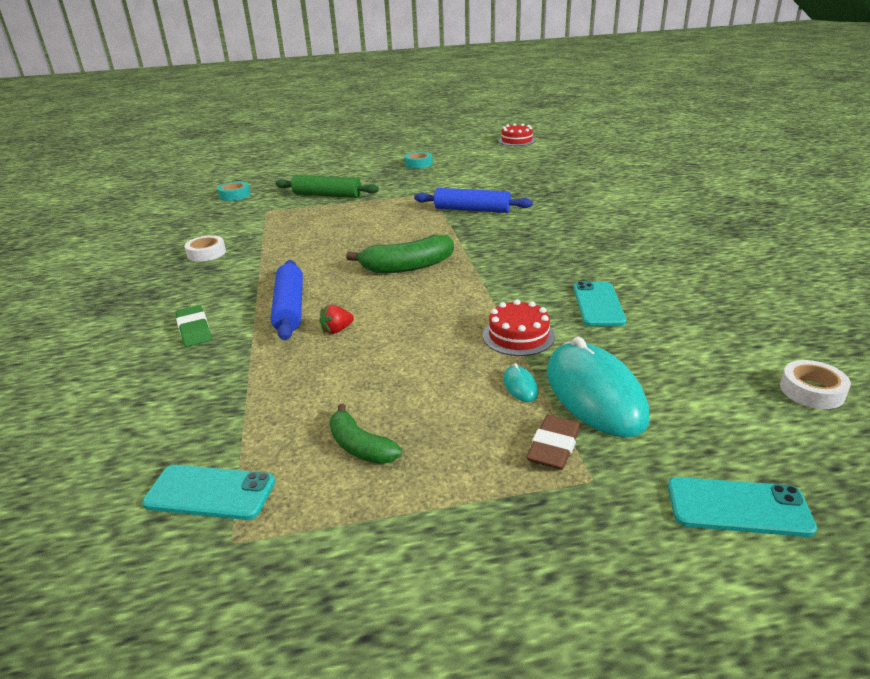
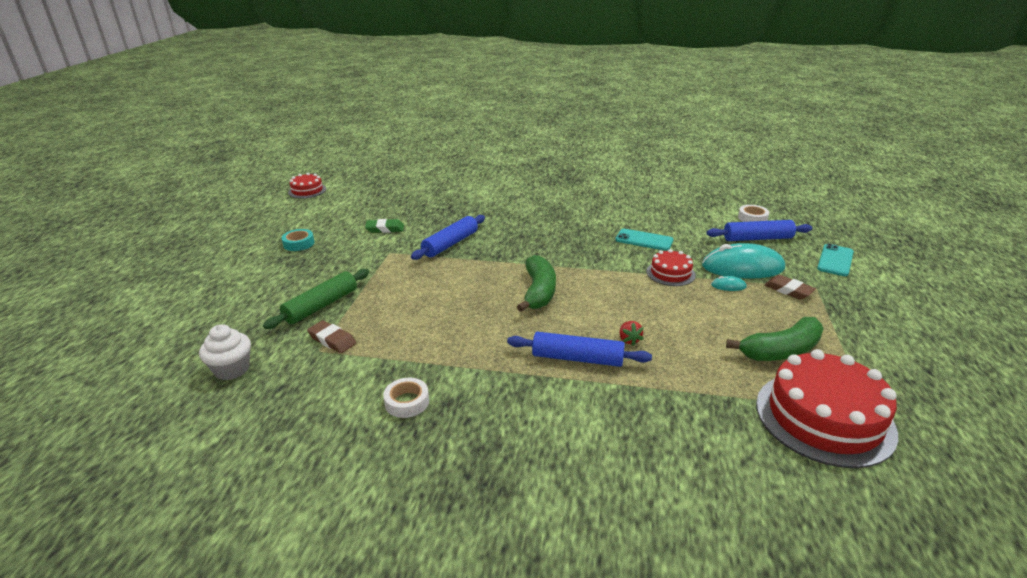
camera: 70 degrees left, 0 degrees up
(194, 330) = (589, 417): green eraser -> green eraser (385, 229)
(210, 492) = (824, 417): turquoise phone -> red cake
(235, 195) = (232, 369): turquoise tape -> white cupcake
(281, 211) = (332, 340): none -> brown eraser
(360, 447) = (781, 351): green banana -> green banana, size x1.64
(726, 402) = (757, 238): none -> blue rolling pin

